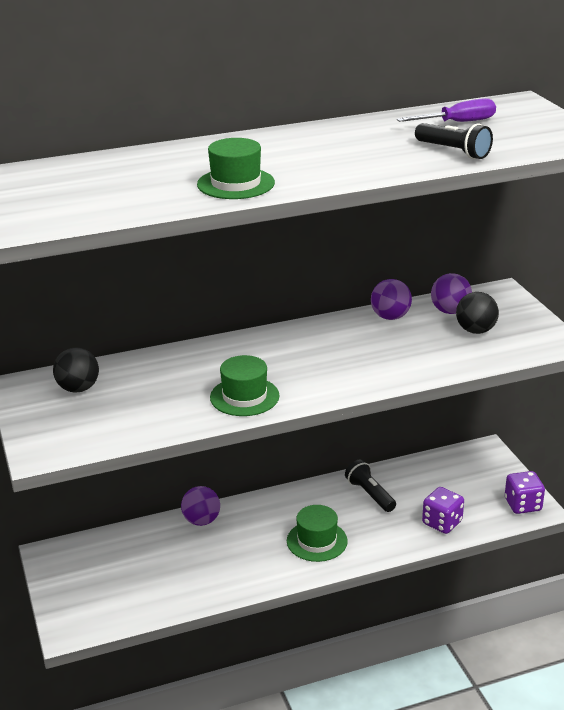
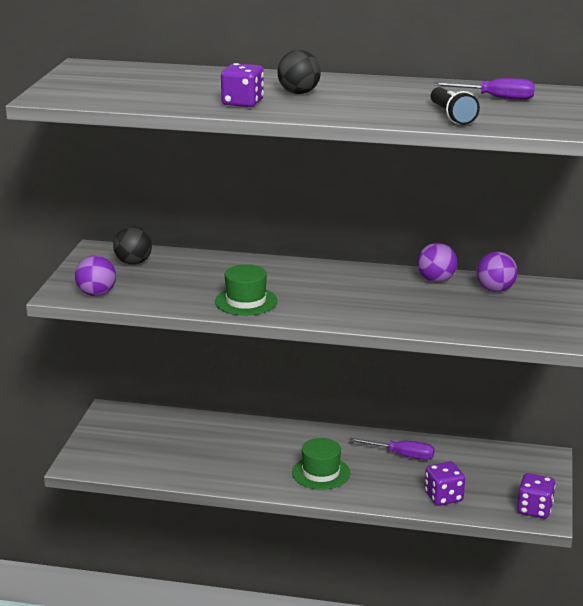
camera: 30 degrees right, 5 degrees down
(201, 521) = (243, 427): purple ball -> purple ball (96, 294)
(236, 184) = (242, 103): green hat -> purple dice
(370, 494) = (402, 455): black flashlight -> purple screwdriver
(475, 330) = (498, 309): black ball -> black ball (299, 93)

